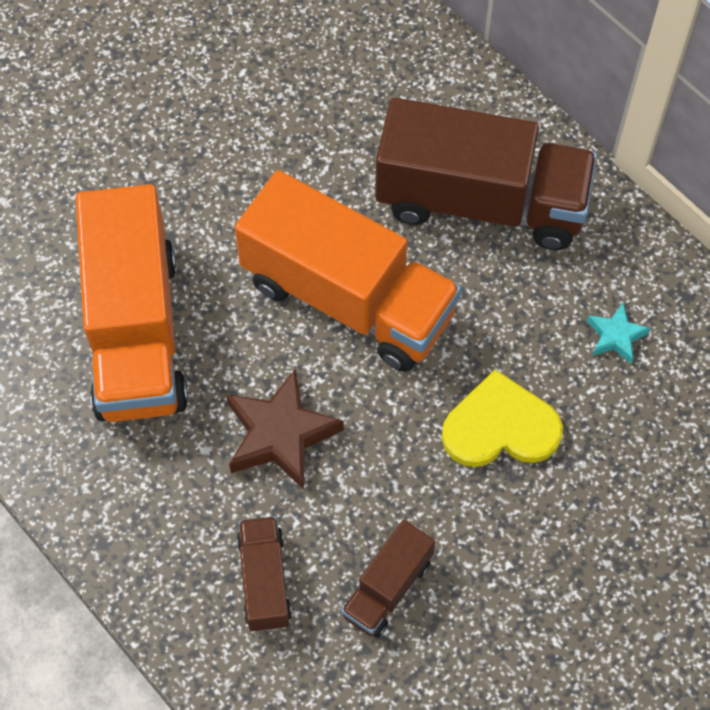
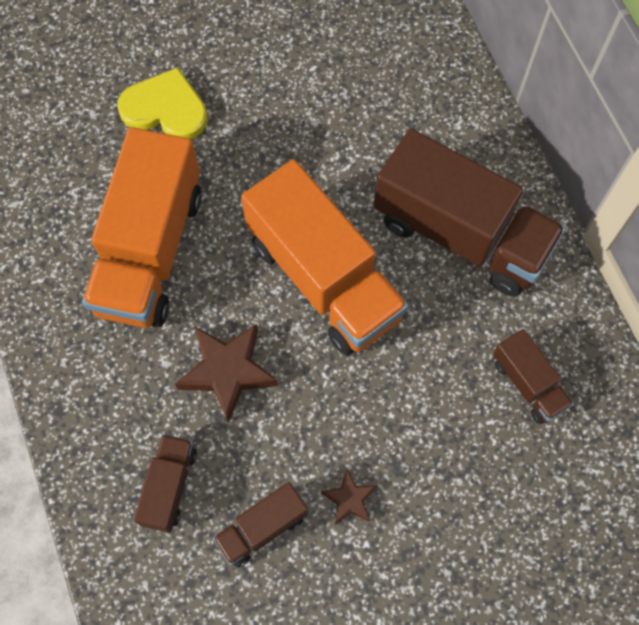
camera: 20 degrees right, 5 degrees up
(471, 523) = (349, 499): none -> brown star
(500, 427) = (404, 427): yellow heart -> yellow heart (165, 108)
(616, 336) = (528, 384): turquoise star -> brown truck

